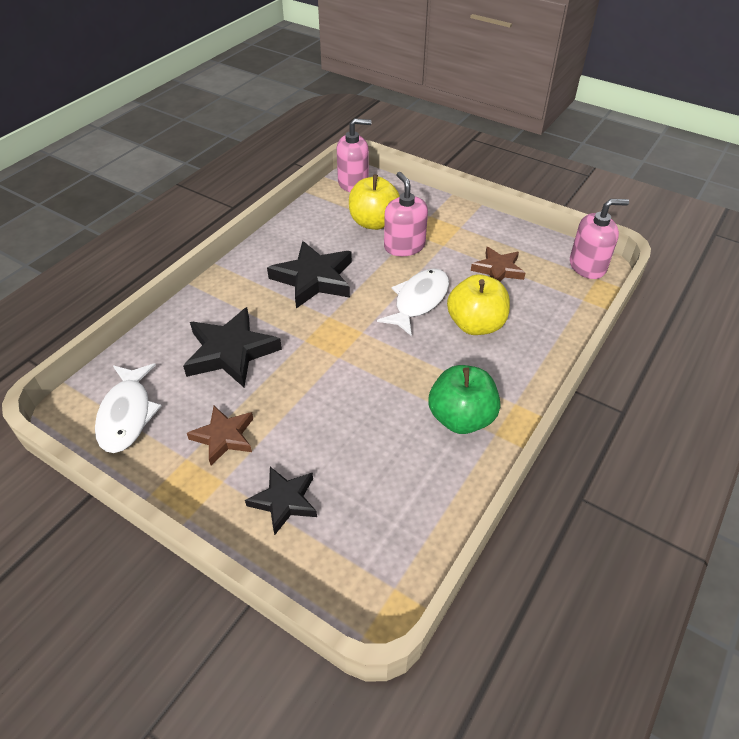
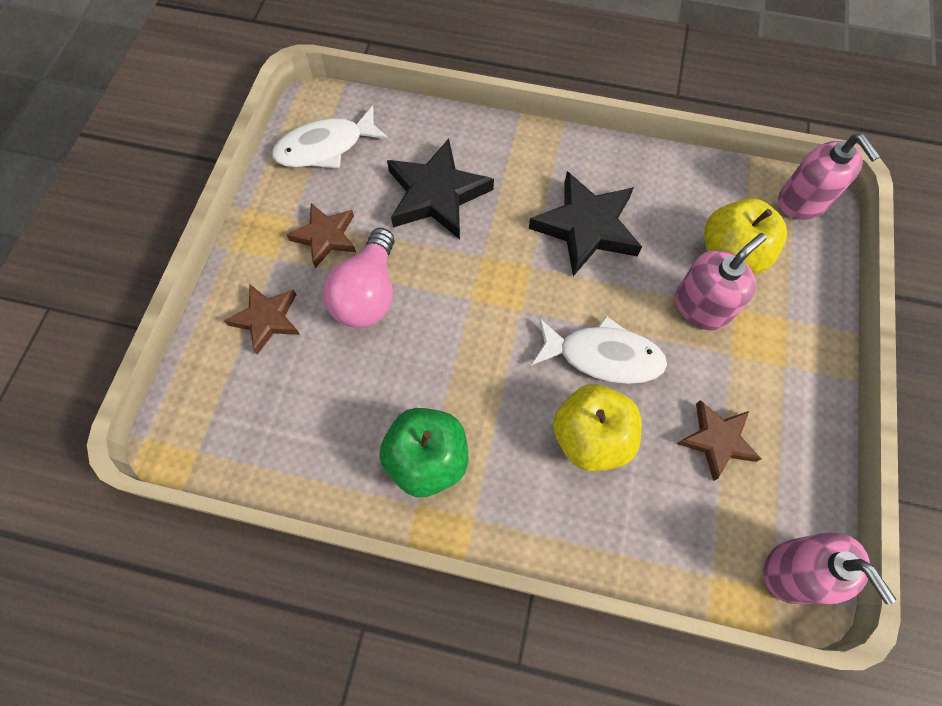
camera: 70 degrees right, 20 degrees up
(284, 501) = (267, 319): black star -> brown star
(299, 420) = (368, 294): none -> pink light bulb

